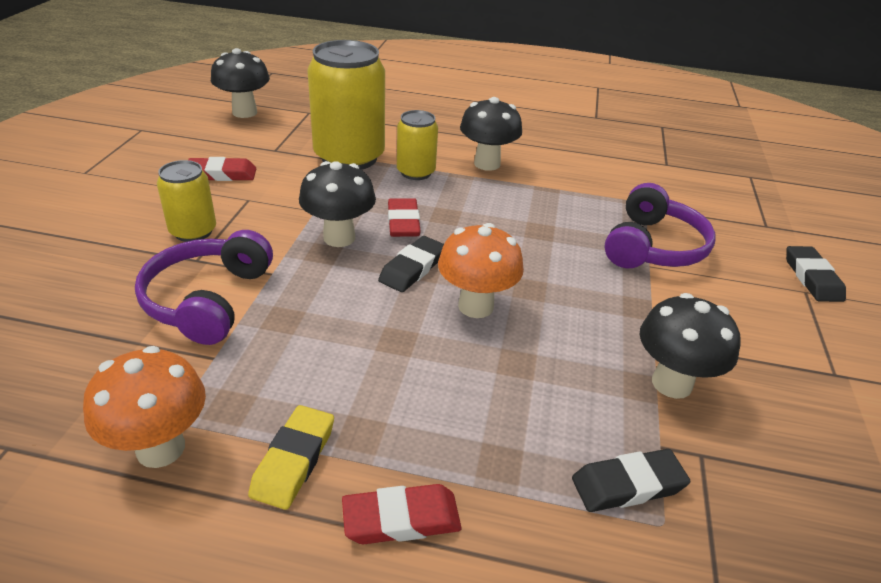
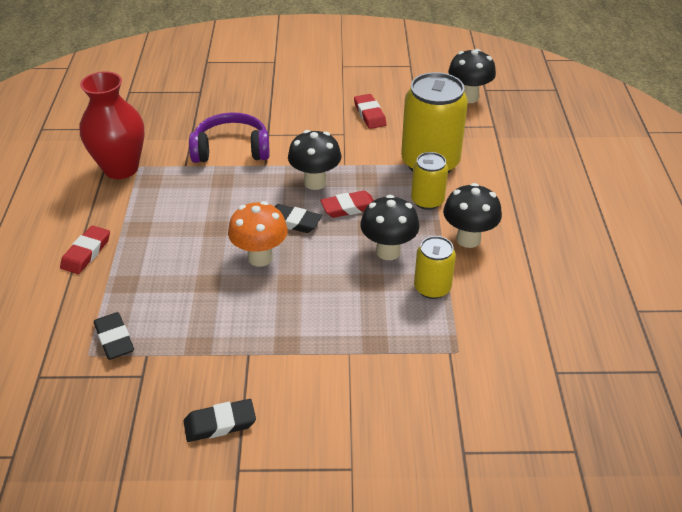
camera: 80 degrees right, 5 degrees up
(160, 448) = (121, 168): orange mushroom -> red vase
(193, 231) = (296, 124): yellow can -> yellow can (432, 288)
(294, 460) = (118, 210): yellow eraser -> none
(401, 519) = (86, 253): red eraser -> red eraser turned 45 degrees clockwise
(653, 247) = (379, 356): purple headphones -> none
(671, 383) = (204, 362): black mushroom -> black mushroom (388, 251)
(812, 278) = (376, 478): black eraser -> black eraser (220, 423)

